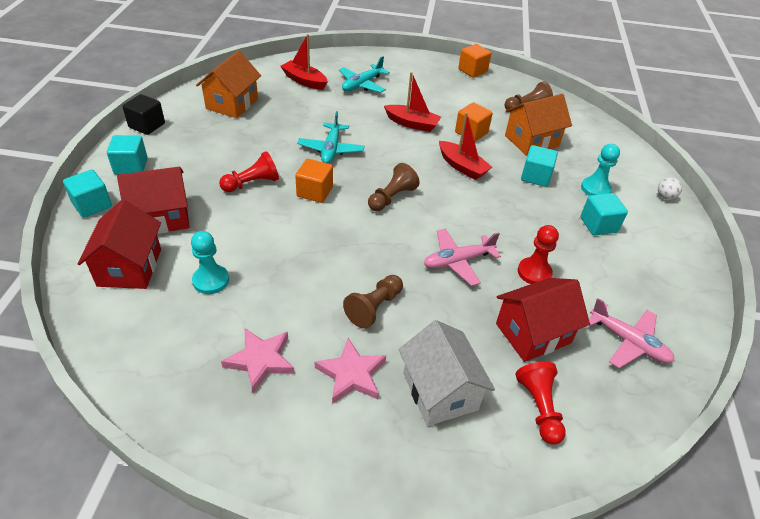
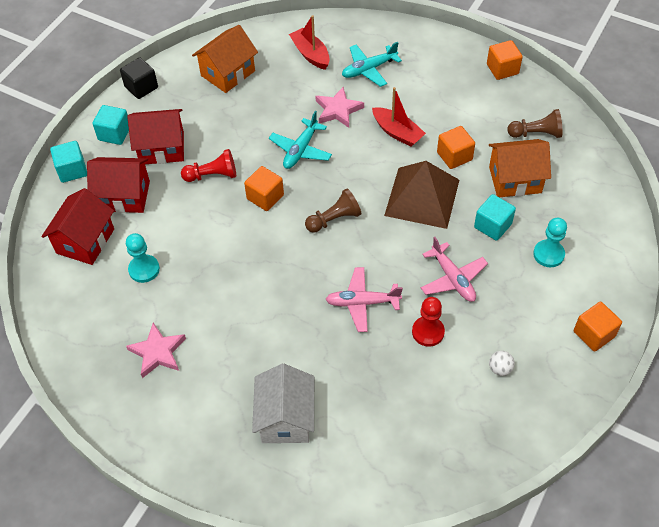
camera: 25 degrees right, 10 degrees up
(351, 374) = (222, 384): pink star -> pink star (338, 110)
(374, 307) = (267, 329): brown pawn -> none
(462, 166) = (422, 197): red boat -> brown pyramid
(533, 333) = (392, 390): red house -> red house (162, 148)
(539, 408) = (359, 455): red pawn -> none
(598, 225) = (524, 297): turquoise cube -> none
(628, 342) = (475, 422): pink plane -> pink plane (453, 278)
(665, 196) = (620, 281): white ball -> white ball (500, 369)
(674, 241) = (594, 334): none -> orange cube

